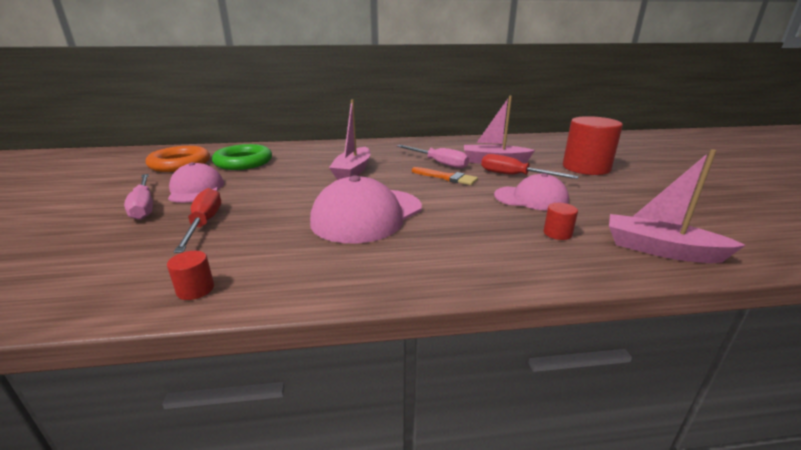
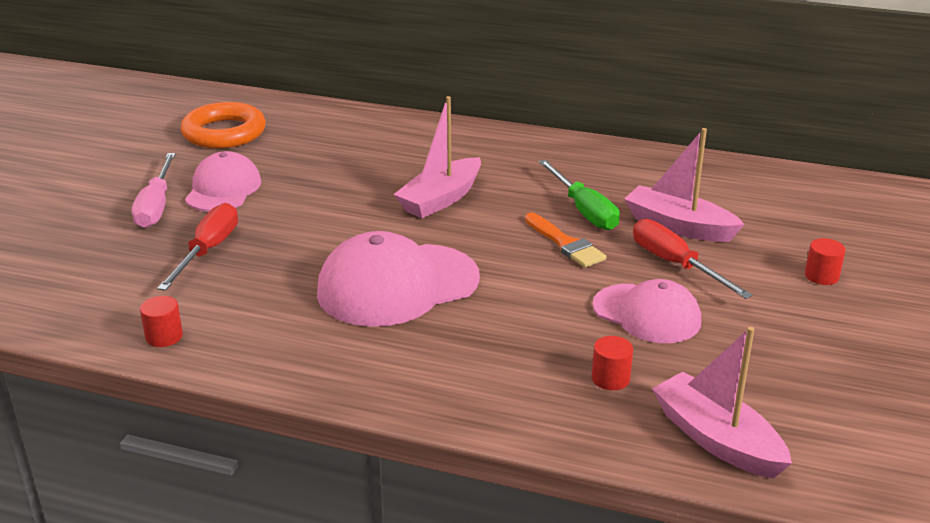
camera: 25 degrees right, 5 degrees up
(243, 162) = (306, 146): green ring -> none
(439, 163) = (584, 210): pink screwdriver -> green screwdriver
(586, 168) = (821, 276): red cylinder -> red cylinder, size x0.42

